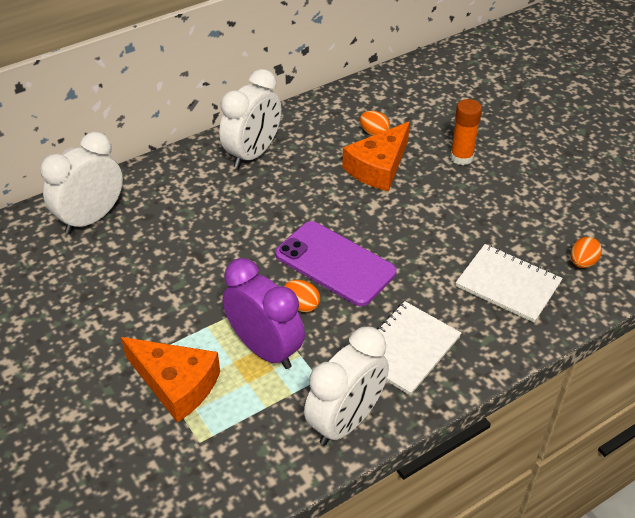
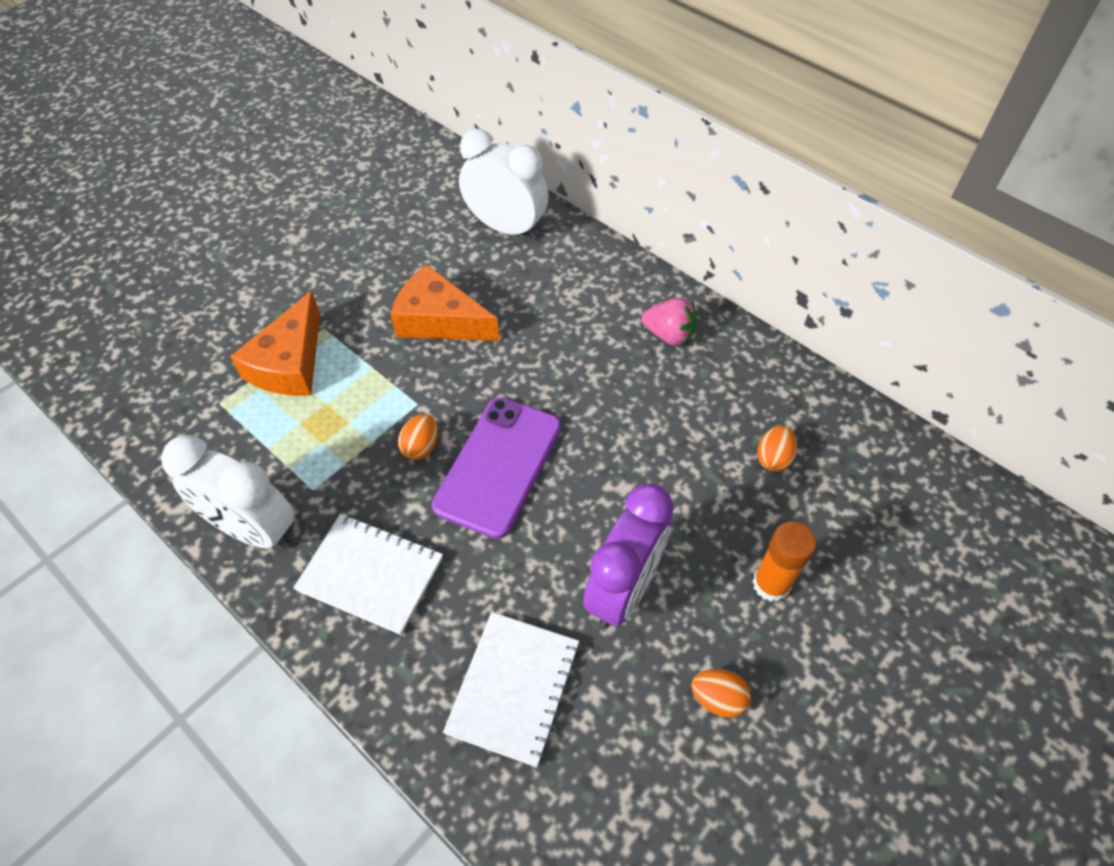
camera: 75 degrees right, 10 degrees up
(253, 154) = (668, 335): white clock -> pink strawberry
(265, 349) = (348, 428): purple clock -> purple clock (624, 589)
(378, 167) = (701, 478): orange cheese -> orange cheese (439, 320)
(582, 262) = (590, 801): orange egg -> orange egg (717, 698)

